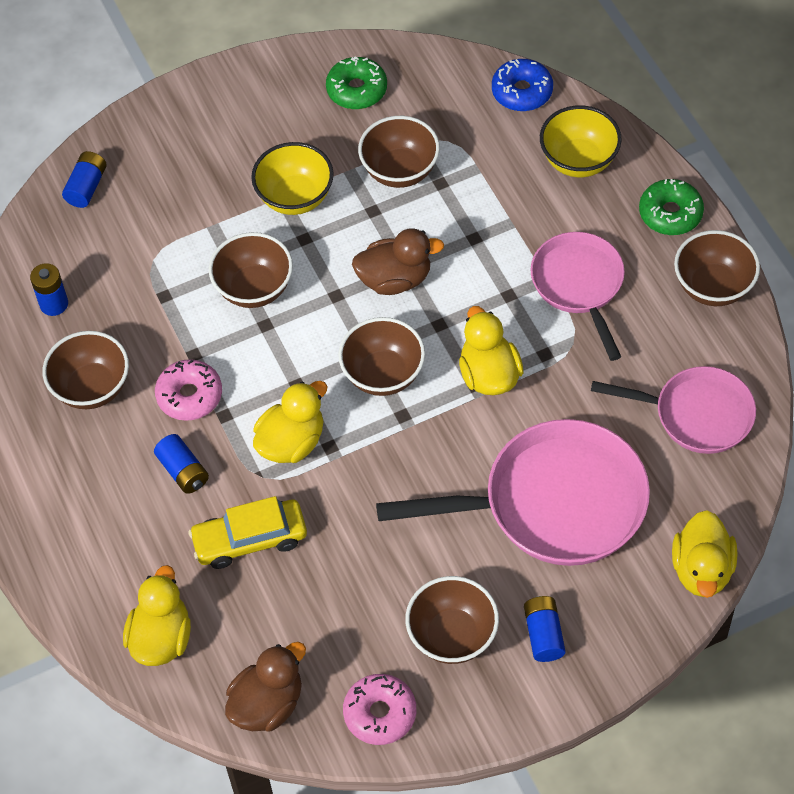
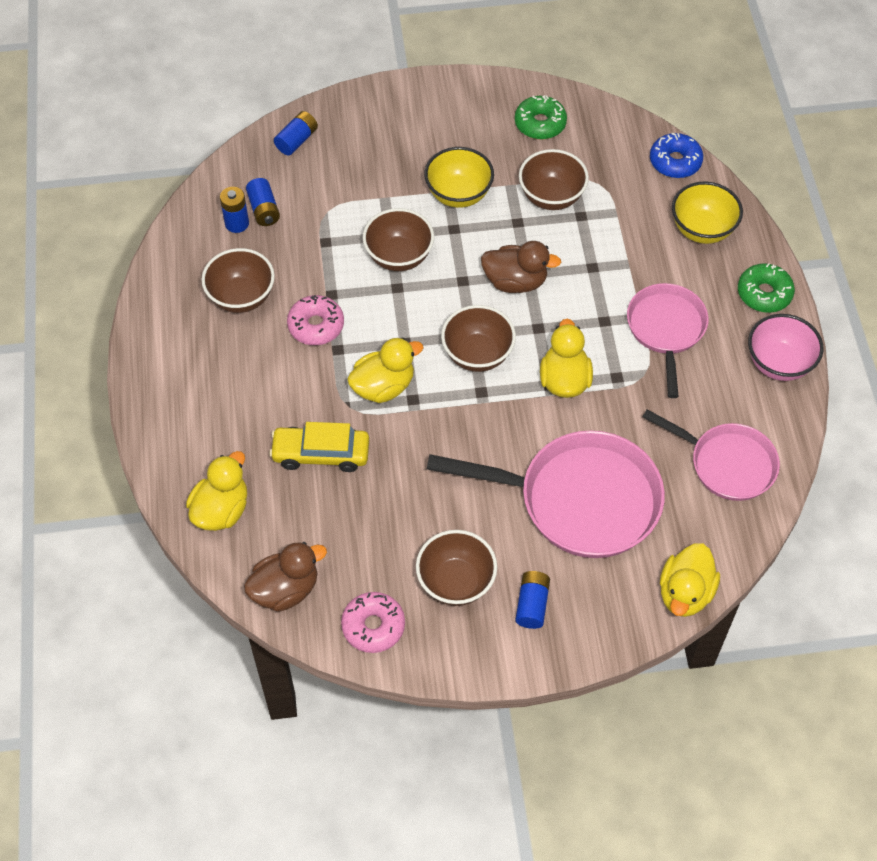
camera: 15 degrees right, 0 degrees up
(183, 471) = (288, 383): blue battery -> blue battery (264, 210)
(713, 287) = (779, 363): brown bowl -> pink bowl

